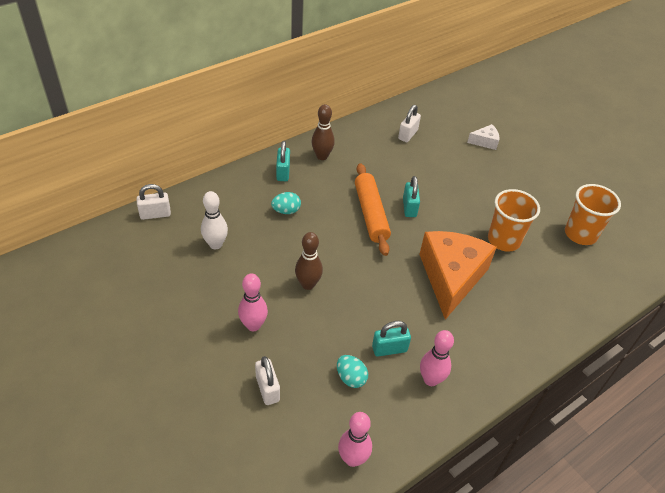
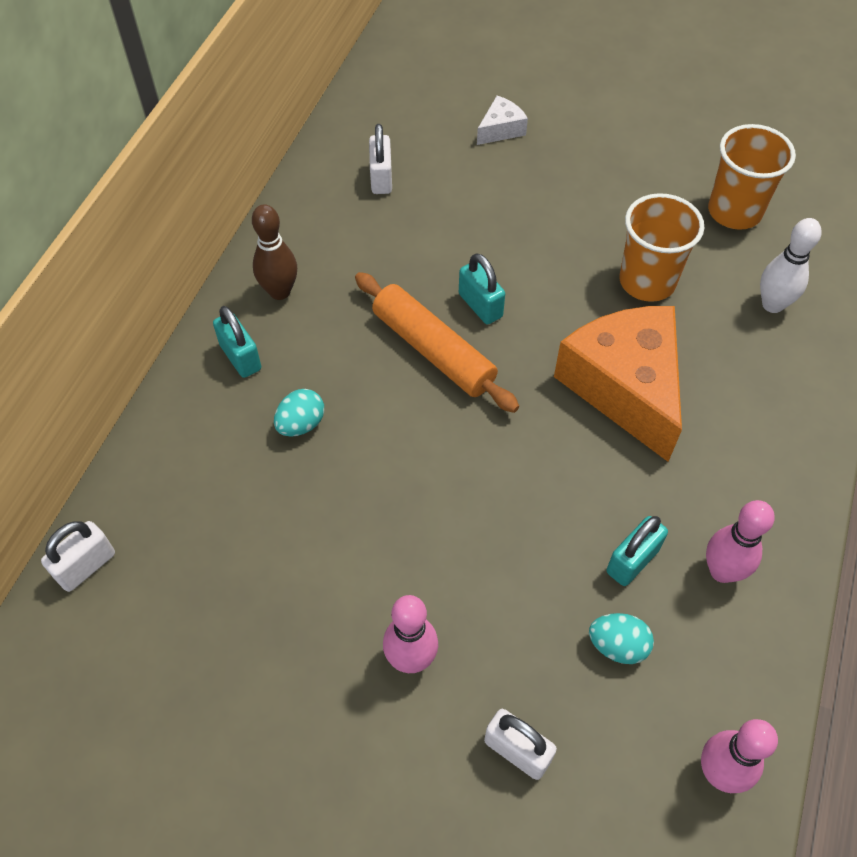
camera: 30 degrees left, 10 degrees up
(216, 244) = (236, 556): white bowling pin -> white bowling pin (772, 304)
(308, 284) = (436, 532): brown bowling pin -> none

